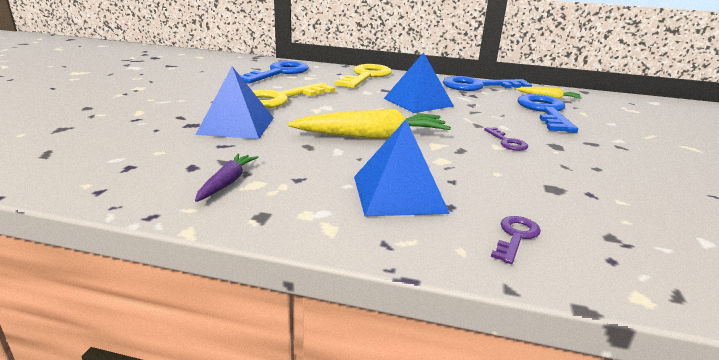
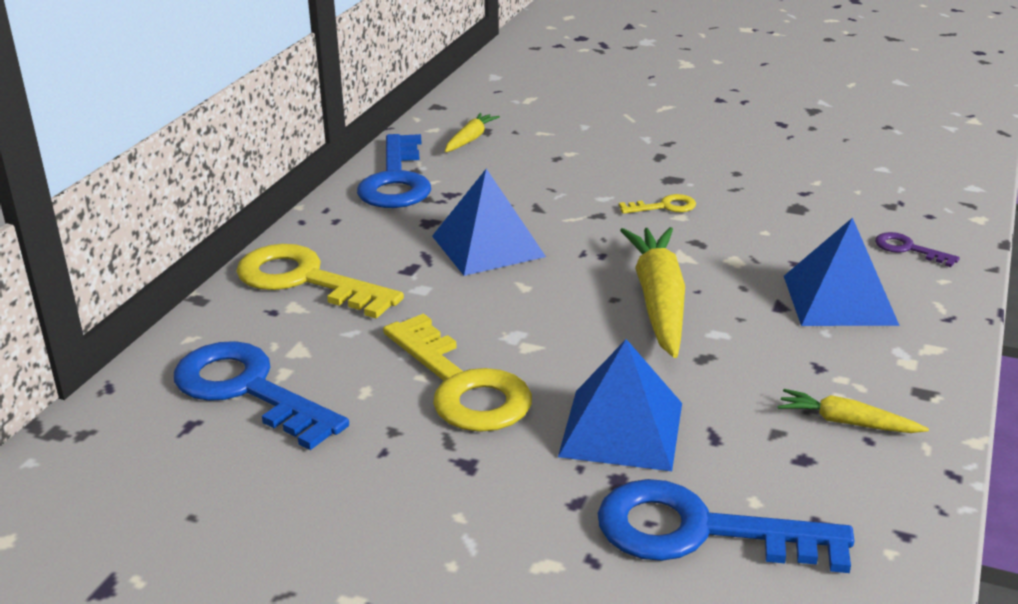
camera: 80 degrees left, 5 degrees up
(227, 183) = (847, 422): purple carrot -> yellow carrot
(507, 142) = (664, 207): purple key -> yellow key
(545, 112) = (538, 156): blue key -> blue key (699, 531)

